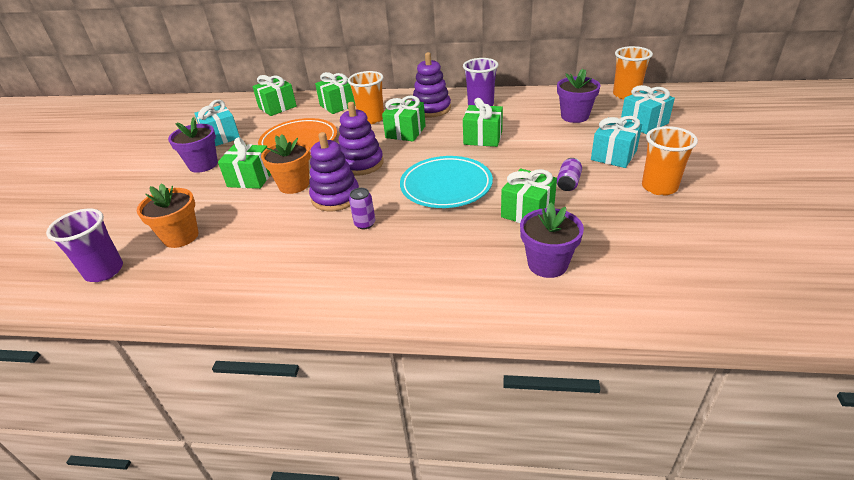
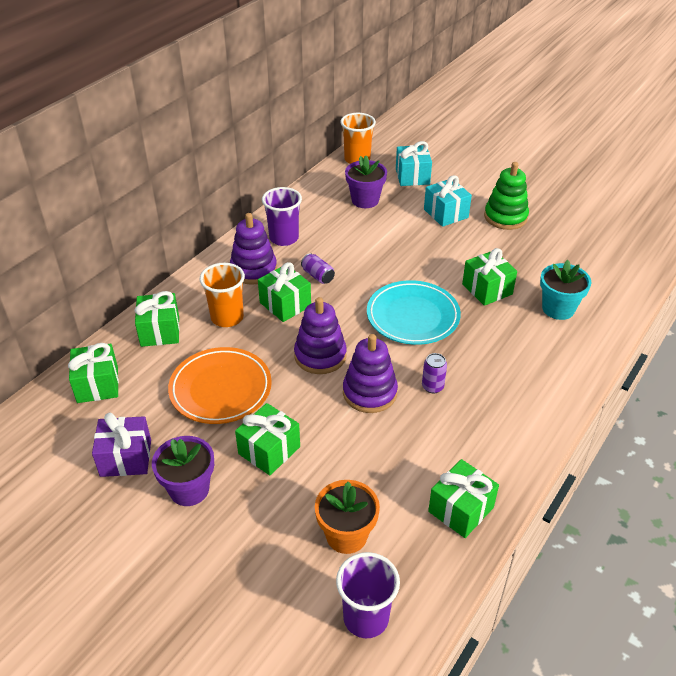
camera: 65 degrees left, 5 degrees up
(221, 137) = (126, 458): turquoise gift -> purple gift
(294, 185) = (317, 417): orange flower pot -> none
(483, 138) = (349, 263): green gift -> green gift (461, 509)
(547, 264) = (558, 309): purple flower pot -> turquoise flower pot
(568, 183) = (465, 252): purple can -> purple can (318, 276)
(659, 187) = (505, 217): orange cup -> green stacking toy

